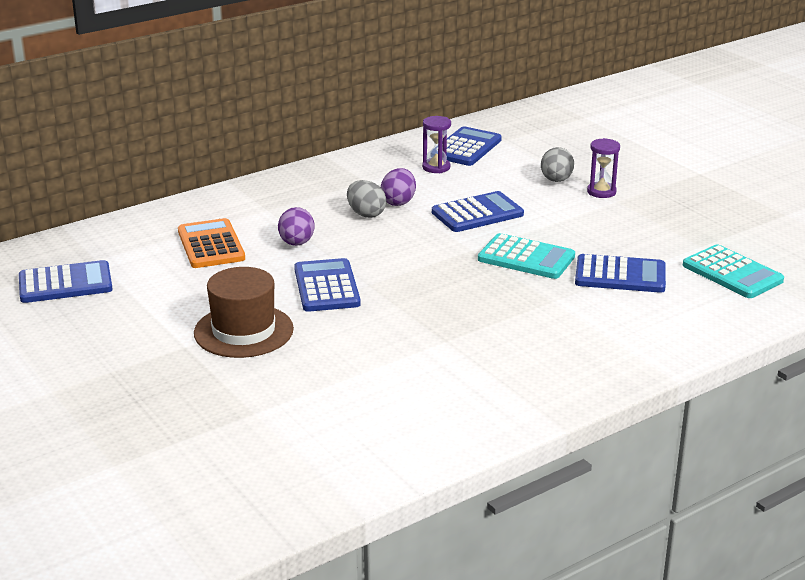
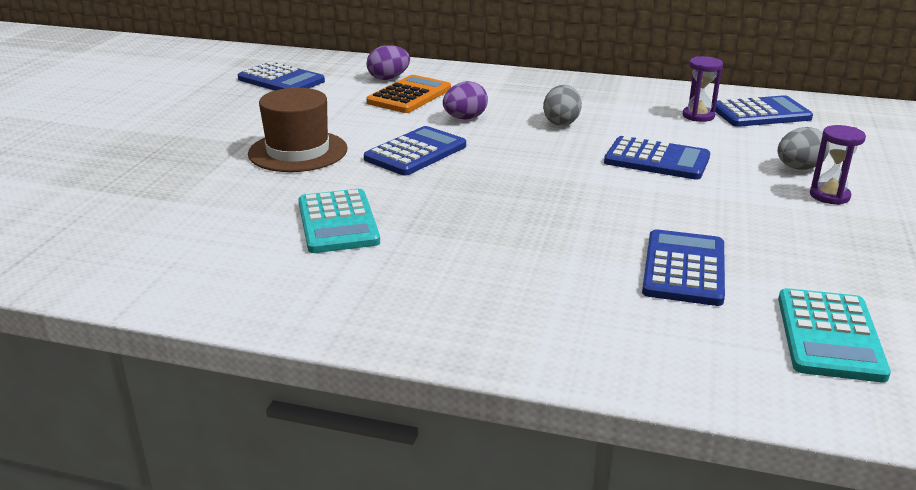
camera: 50 degrees right, 0 degrees up
(398, 202) = (607, 125): purple egg -> purple egg (388, 78)
(526, 258) = (621, 210): turquoise calculator -> turquoise calculator (338, 222)
(620, 275) = (684, 269): blue calculator -> blue calculator turned 135 degrees counterclockwise

